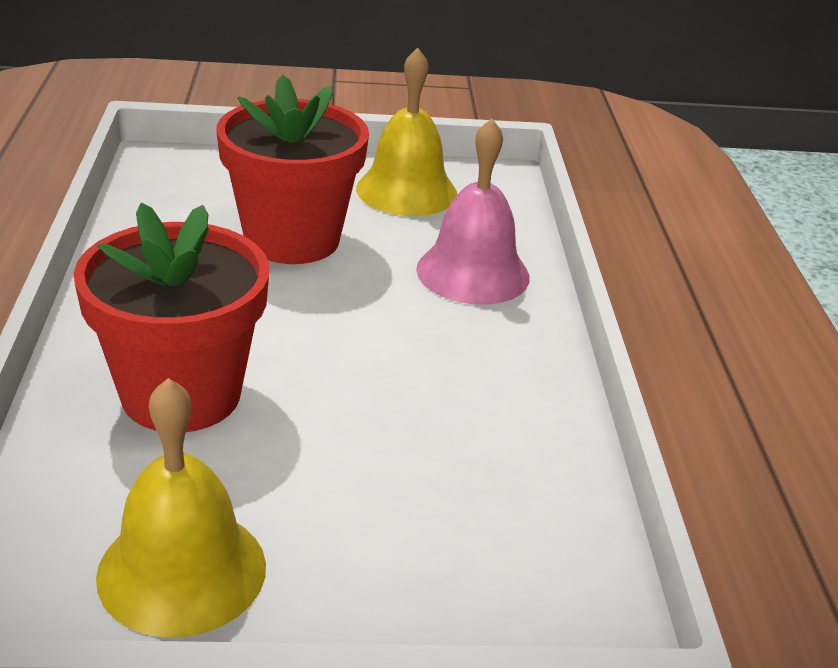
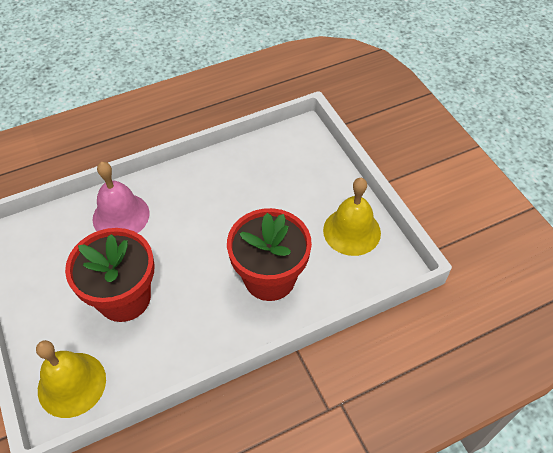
camera: 110 degrees left, 20 degrees up
(406, 191) = (45, 270): yellow bell -> yellow bell (72, 384)

